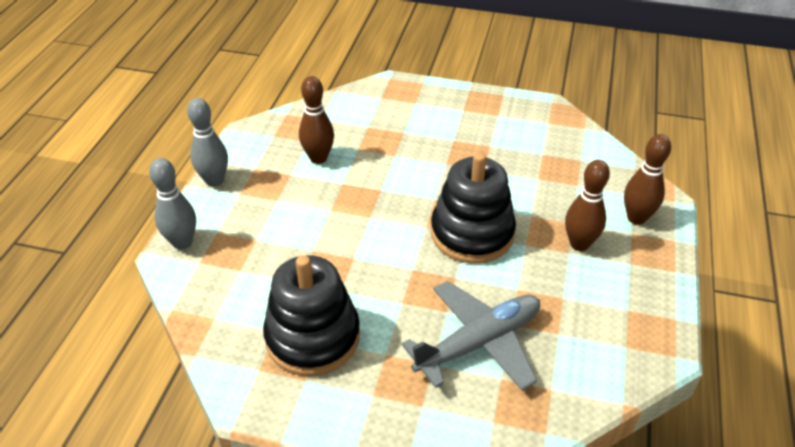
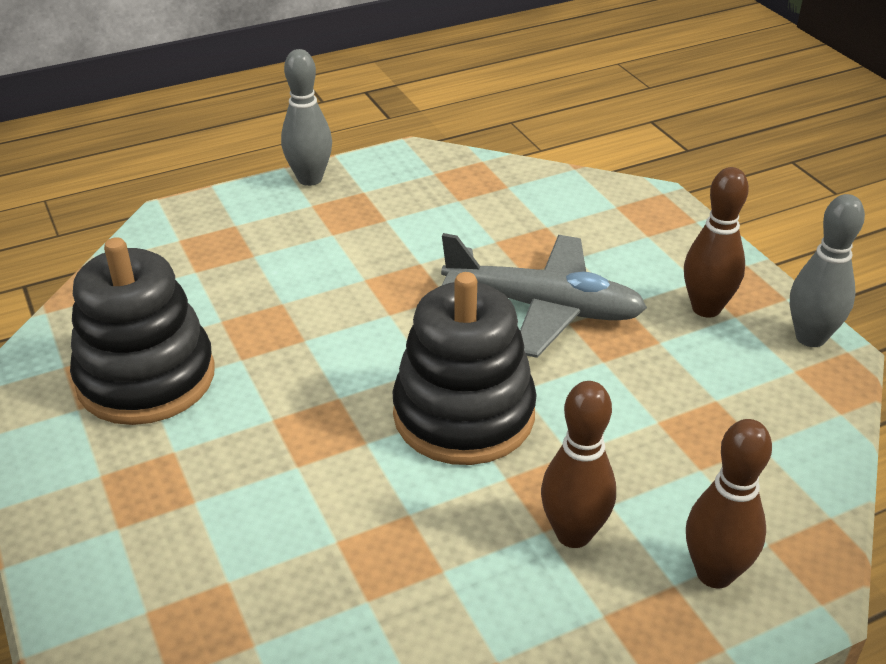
camera: 50 degrees right, 5 degrees down
(182, 242) = (195, 213): grey bowling pin -> grey bowling pin (810, 337)
(318, 158) = (438, 222): brown bowling pin -> brown bowling pin (706, 308)
(479, 342) = (270, 525): grey plane -> grey plane (544, 308)

